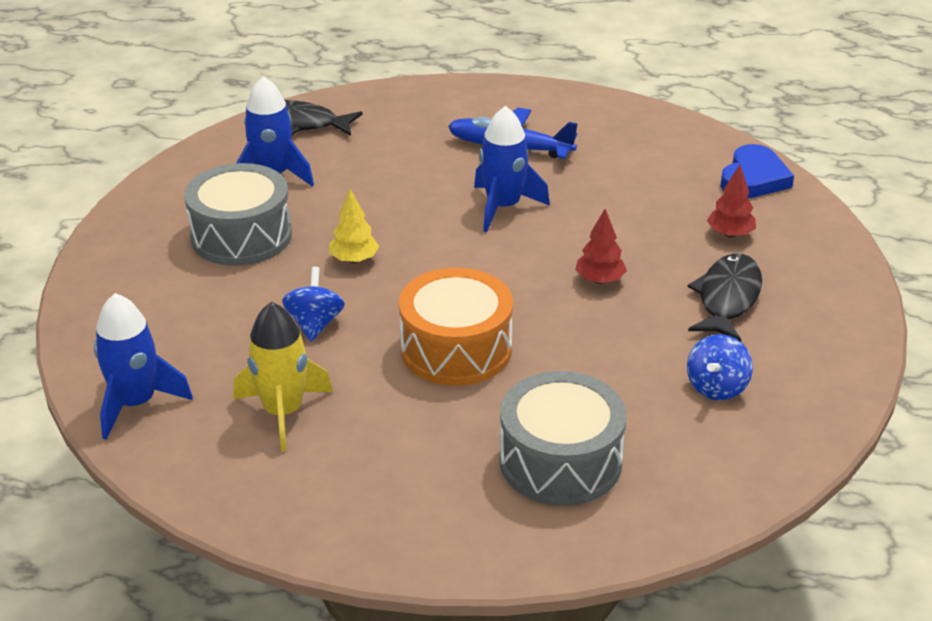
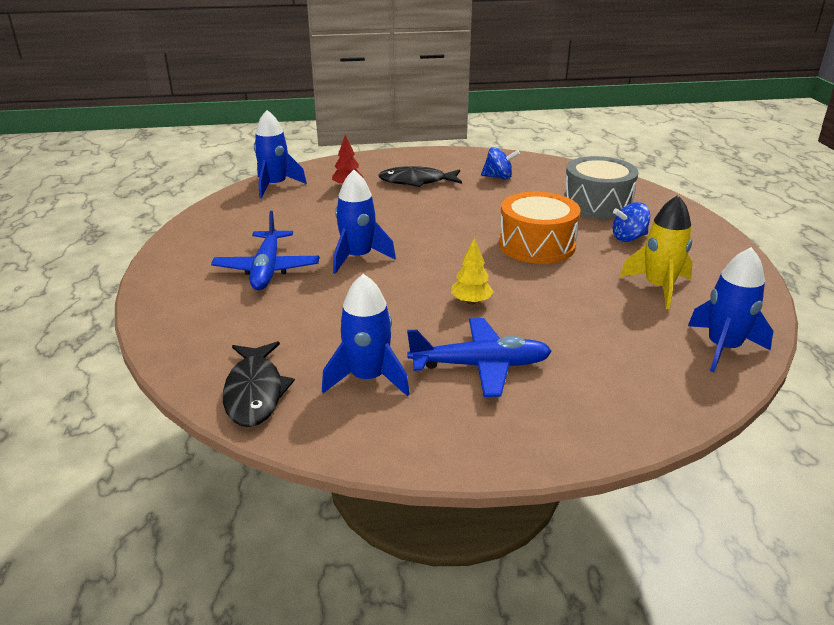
camera: 110 degrees left, 5 degrees down
(241, 236) = (480, 366): grey drum -> blue plane
(315, 324) = (561, 299): blue spinning top -> blue spinning top (628, 238)
(600, 280) = (426, 214): red tree -> none
(753, 178) = (275, 186): blue heart -> blue rocket

